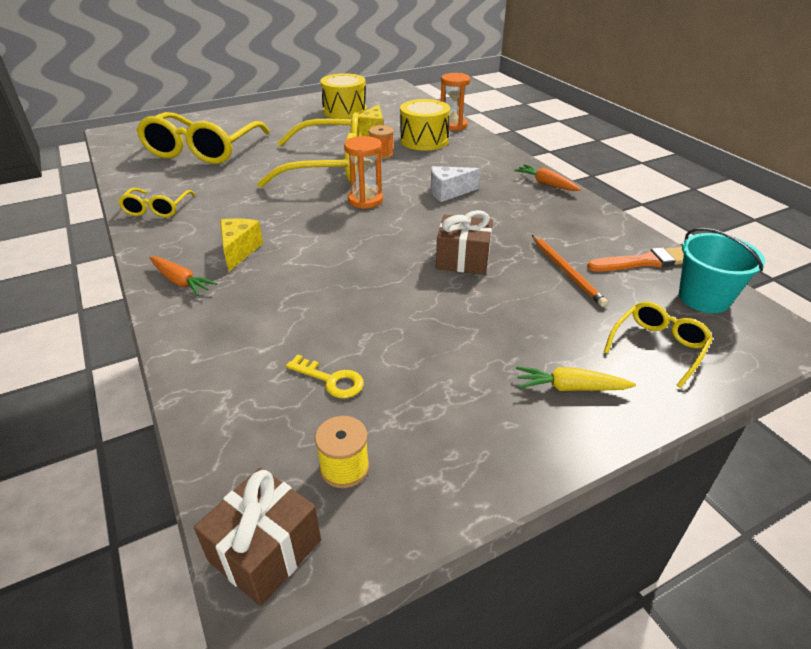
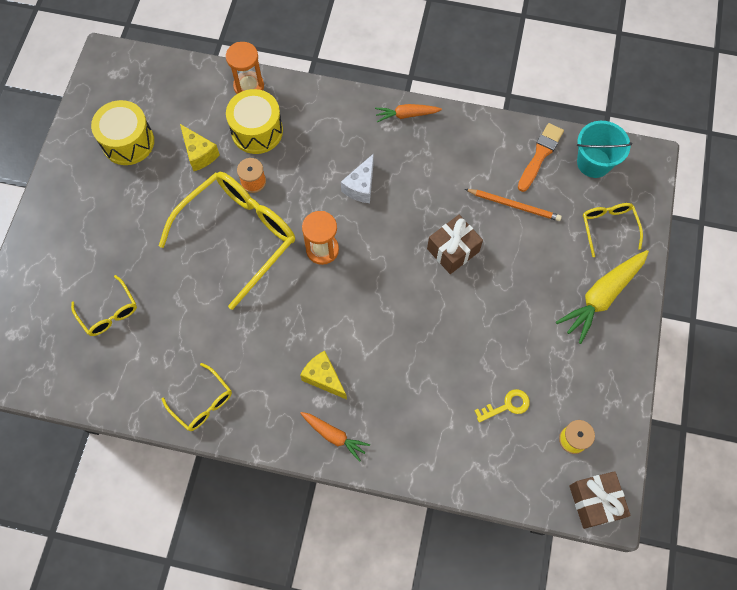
camera: 50 degrees left, 30 degrees up
(180, 281) = (334, 435): orange carrot -> orange carrot turned 45 degrees clockwise
(202, 150) = (109, 312): yellow glasses -> yellow glasses, size x0.48
(570, 388) = (602, 296): yellow carrot -> yellow carrot, size x1.72

